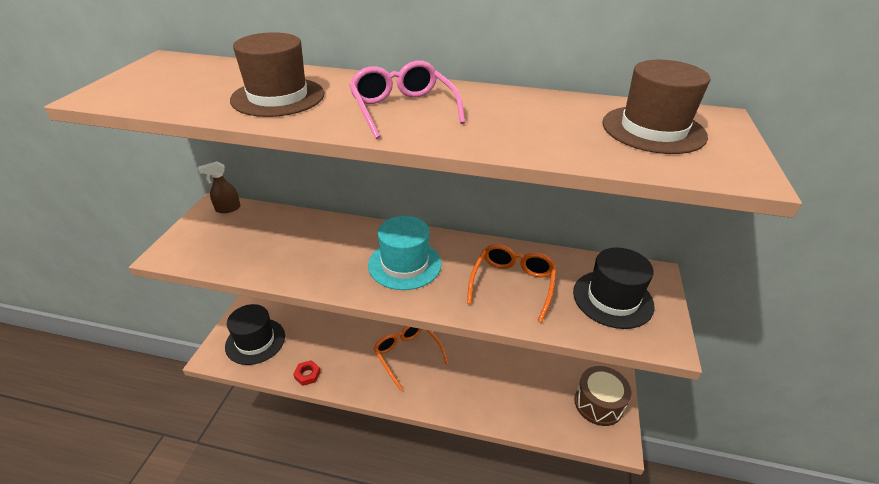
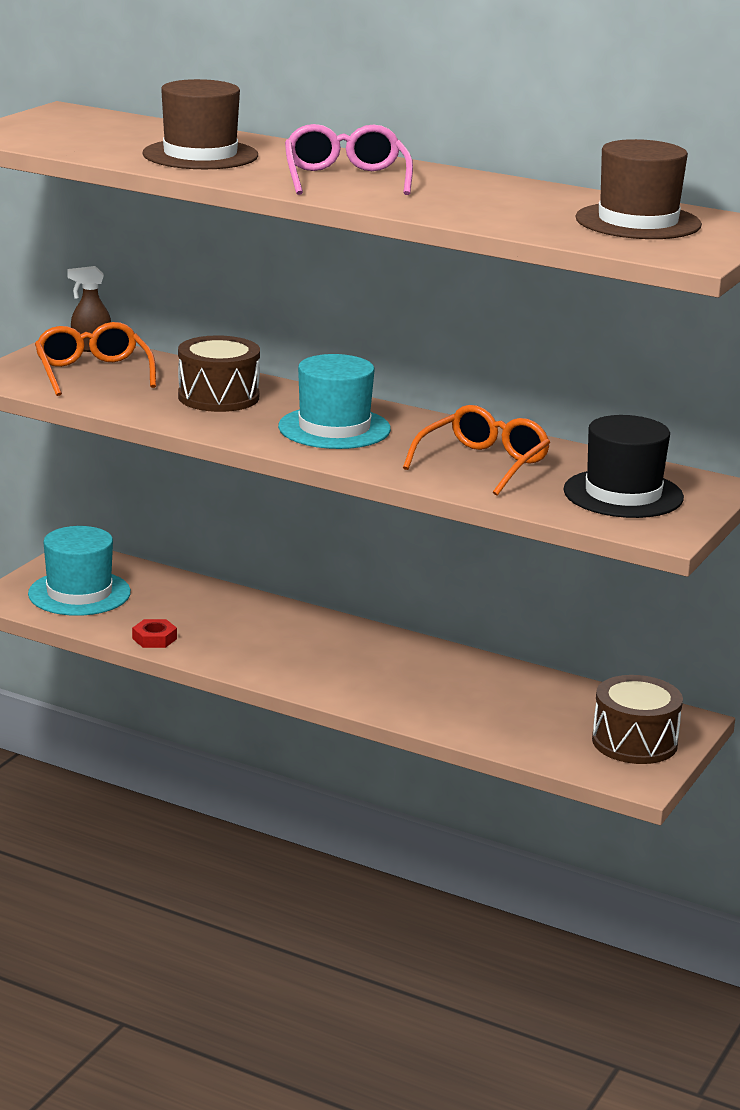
camera: 15 degrees right, 15 degrees down
(255, 341) = (79, 593): black hat -> turquoise hat
(320, 245) = (218, 397): none -> brown drum
(407, 354) = (330, 645): orange glasses -> orange glasses (93, 373)

